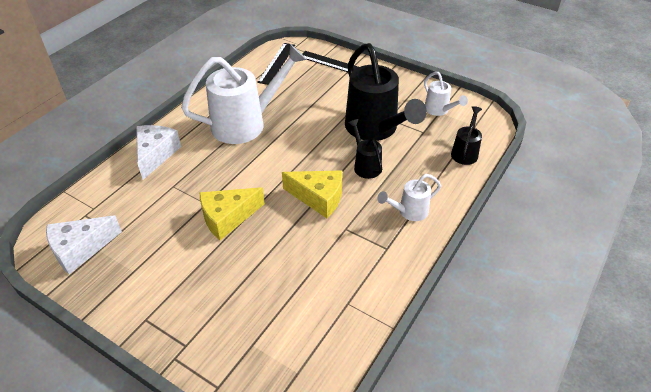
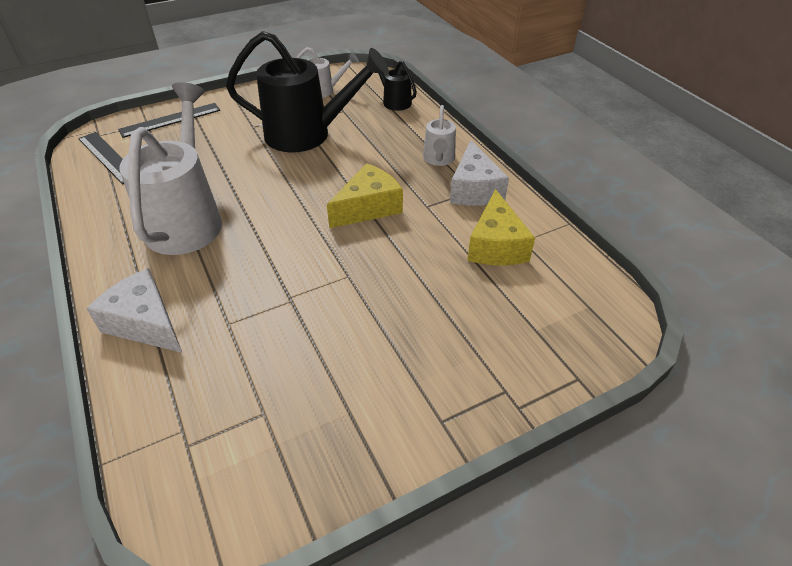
camera: 60 degrees left, 0 degrees up
(80, 249) = (255, 469): white cheese -> white cheese (474, 189)
(227, 218) = (334, 288): yellow cheese -> yellow cheese (496, 245)
(365, 165) = (353, 160): black watering can -> none

